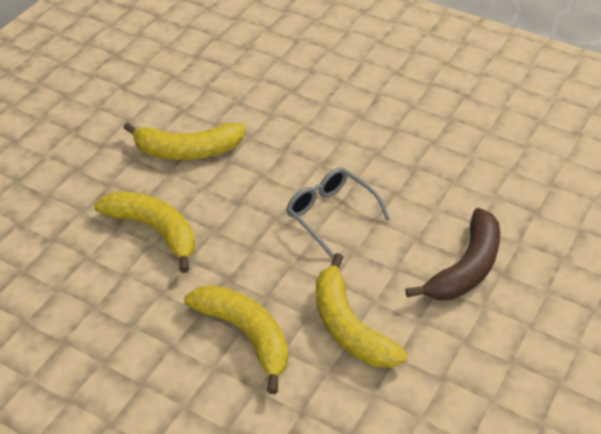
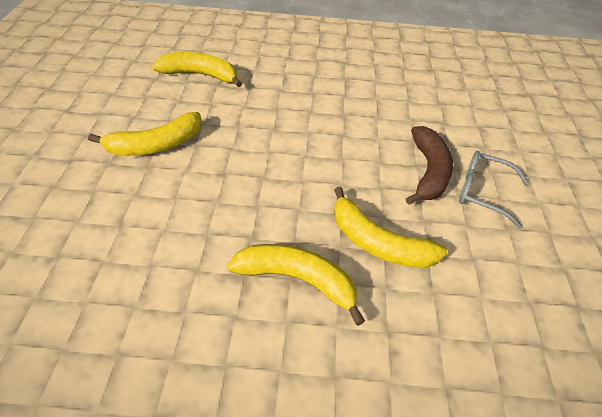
camera: 30 degrees left, 0 degrees up
(155, 230) = (161, 217): yellow banana -> yellow banana (200, 75)
(330, 214) = (305, 162): grey glasses -> grey glasses (482, 193)

